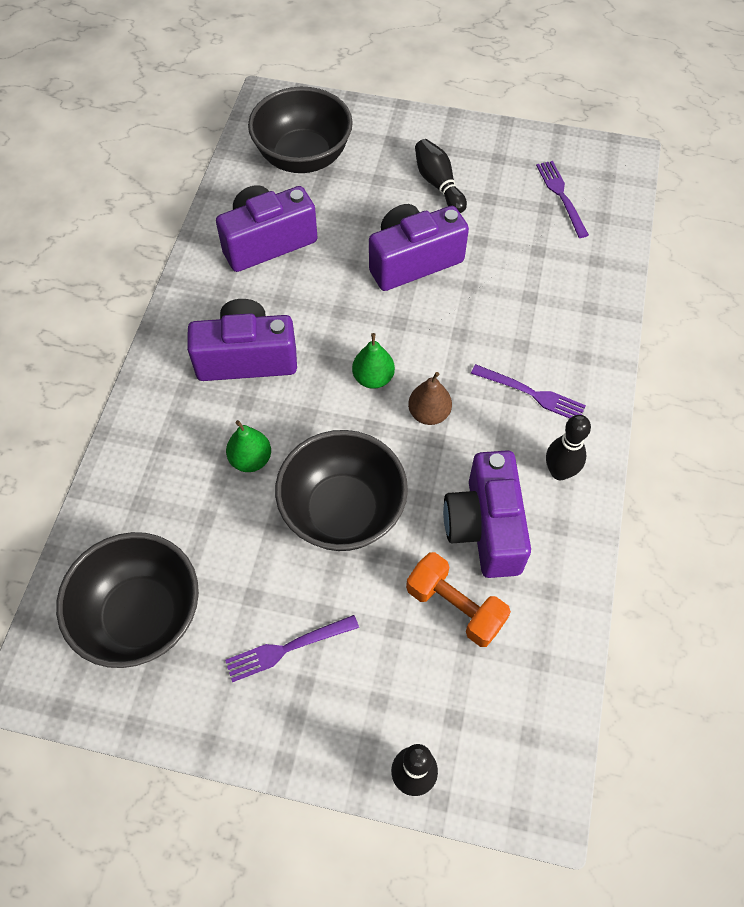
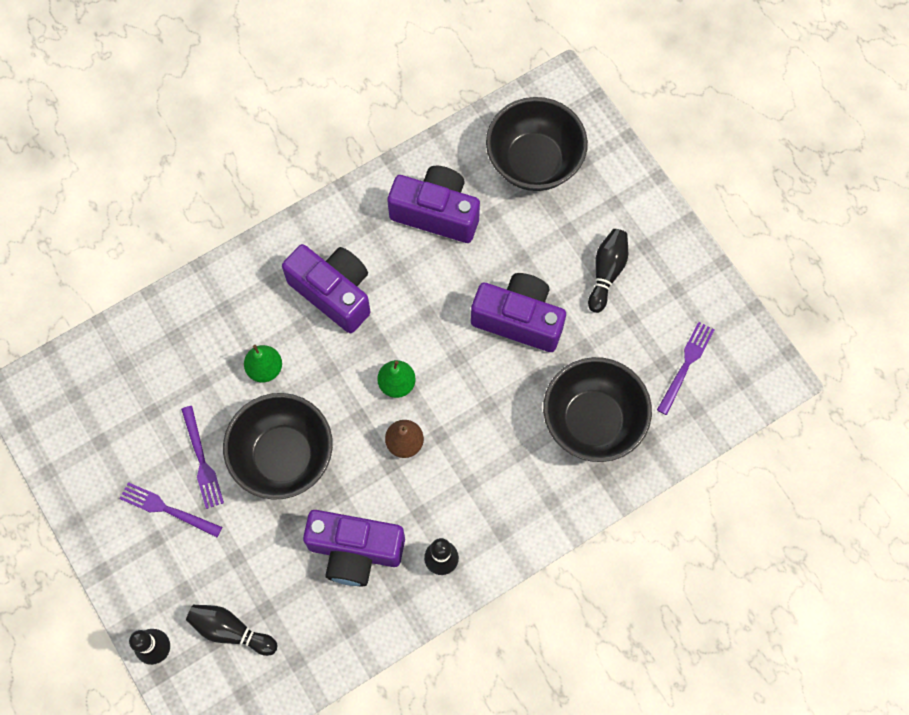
camera: 45 degrees right, 10 degrees up
(141, 616) = (110, 410): black bowl -> black bowl (592, 421)
(455, 607) = (284, 580): orange dumbbell -> none
(458, 693) = (231, 630): none -> black bowling pin
(485, 527) = (355, 551): purple camera -> purple camera turned 120 degrees counterclockwise
(531, 394) = (486, 493): purple fork -> purple fork (202, 461)

